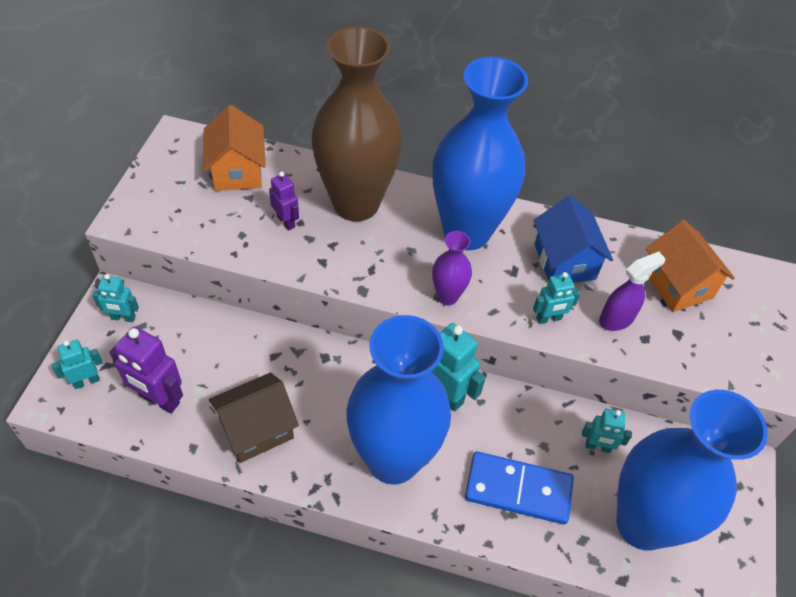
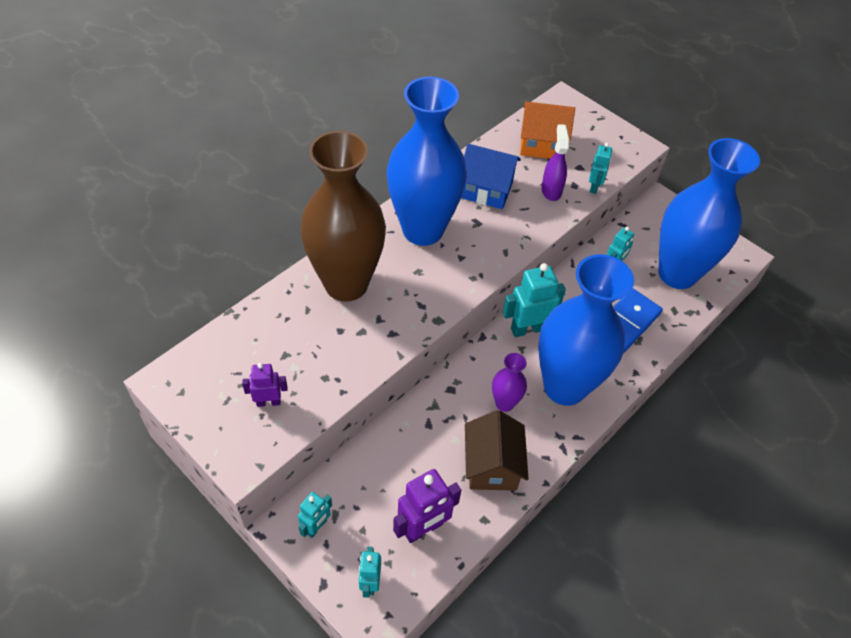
camera: 60 degrees left, 0 degrees up
(237, 171) = (247, 350): orange house -> none
(286, 221) = (332, 340): purple robot -> purple robot (268, 402)
(447, 296) = (476, 271): purple vase -> purple vase (504, 403)
(549, 318) = (530, 225): turquoise robot -> turquoise robot (594, 187)

